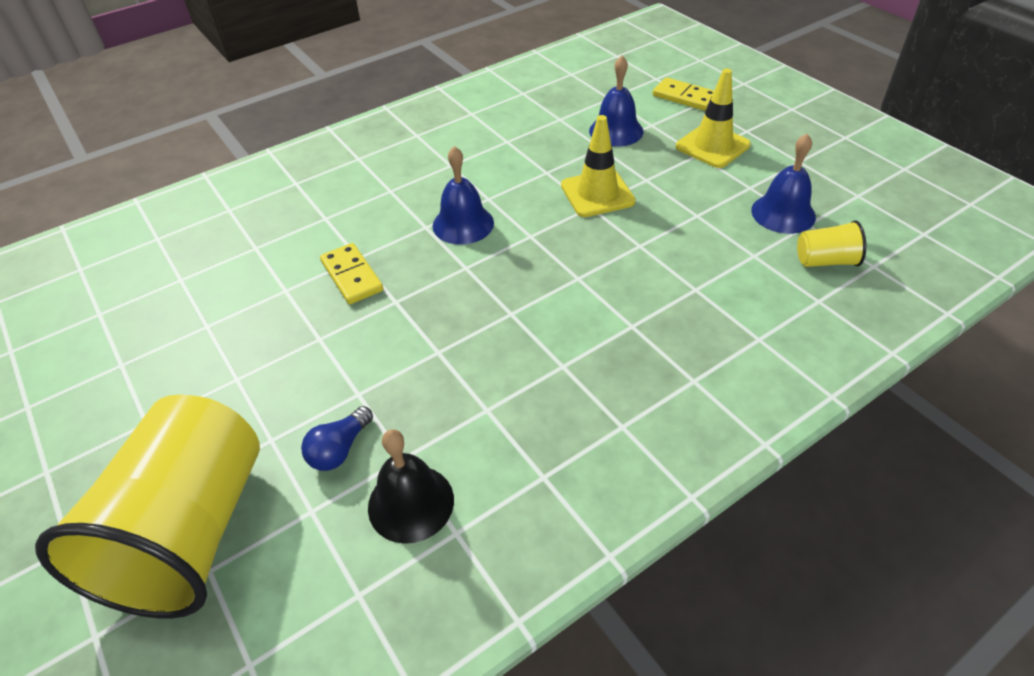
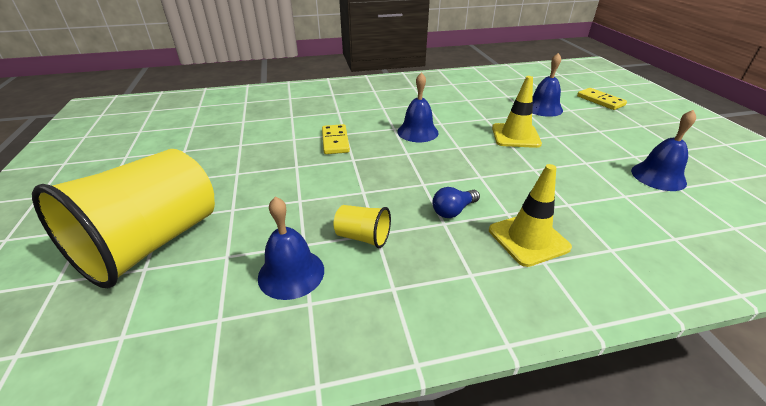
camera: 20 degrees right, 10 degrees down
(340, 449) = (268, 227): blue light bulb -> blue light bulb (453, 211)
(411, 503) = (291, 273): black bell -> blue bell
(712, 146) = (612, 128): yellow traffic cone -> yellow traffic cone (528, 239)
(825, 261) = (688, 214): yellow cup -> yellow cup (363, 237)

